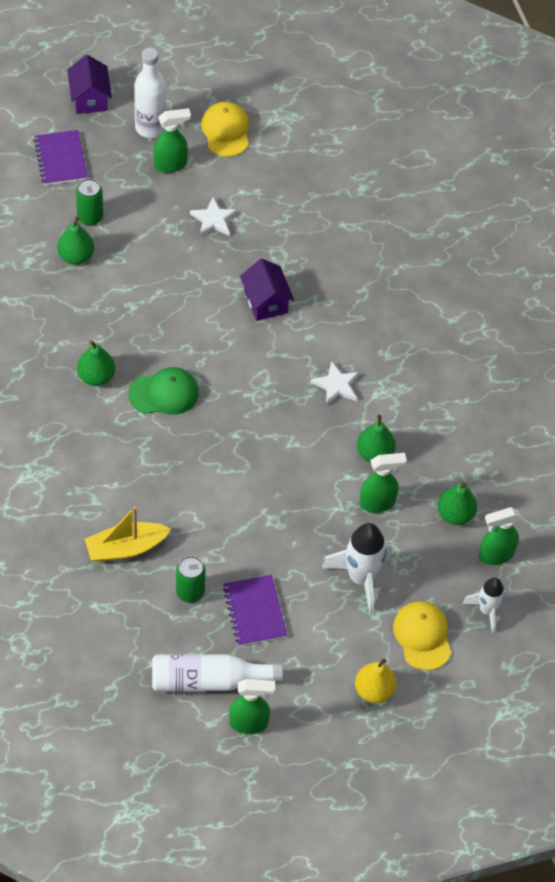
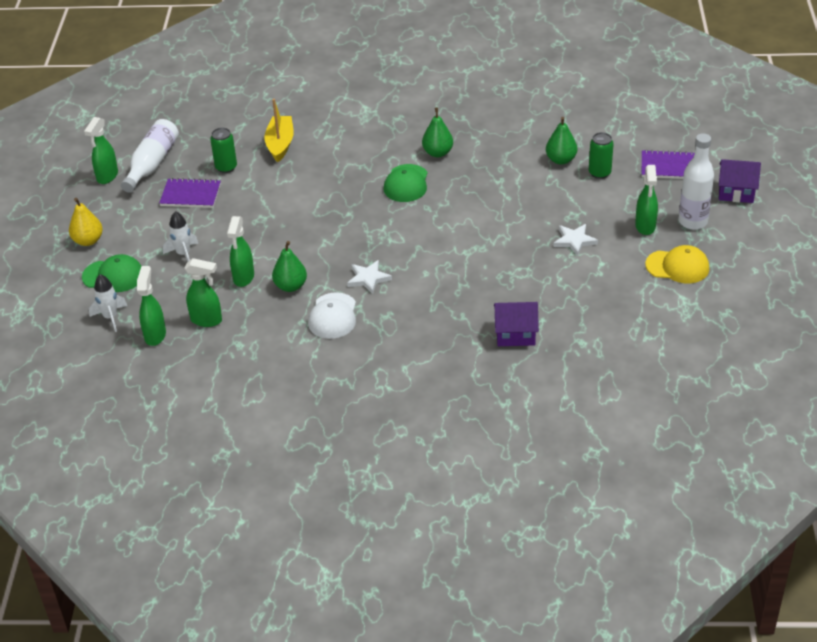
camera: 115 degrees right, 15 degrees down
(266, 302) = (473, 254): purple house -> purple house (515, 334)
(361, 578) = (183, 254): white rocket -> white rocket, size x0.62
(405, 400) = (333, 316): none -> white cap
(422, 636) = (113, 276): yellow cap -> green cap
(455, 514) = (207, 320): green pear -> green spray bottle

